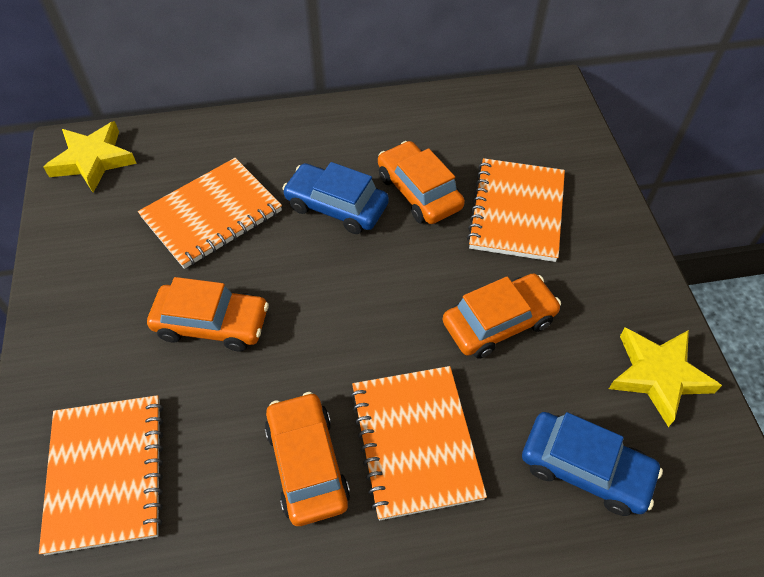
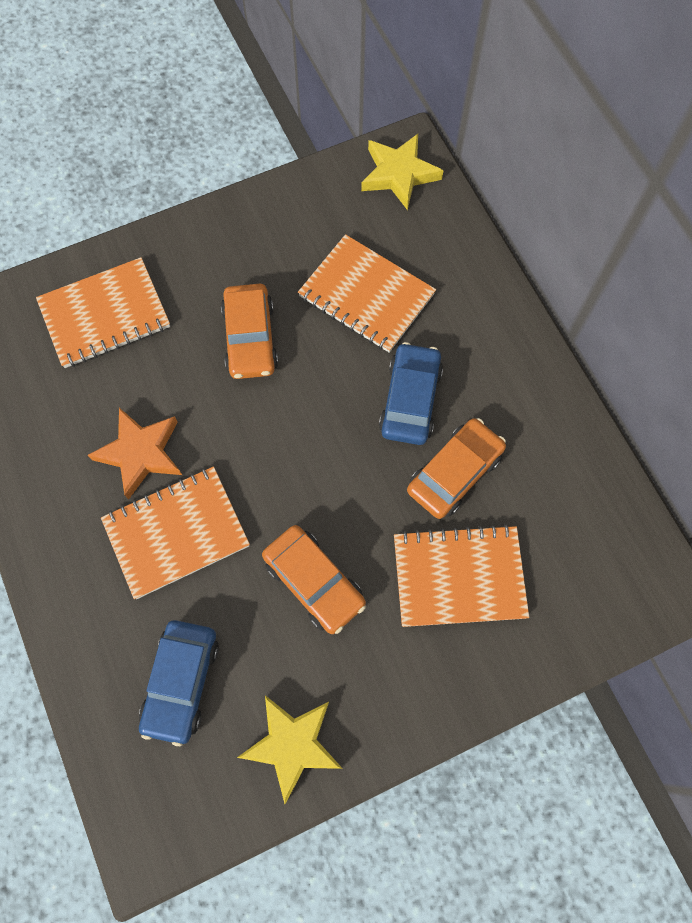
camera: 75 degrees right, 15 degrees up
(307, 464) = (140, 453): orange car -> orange star

